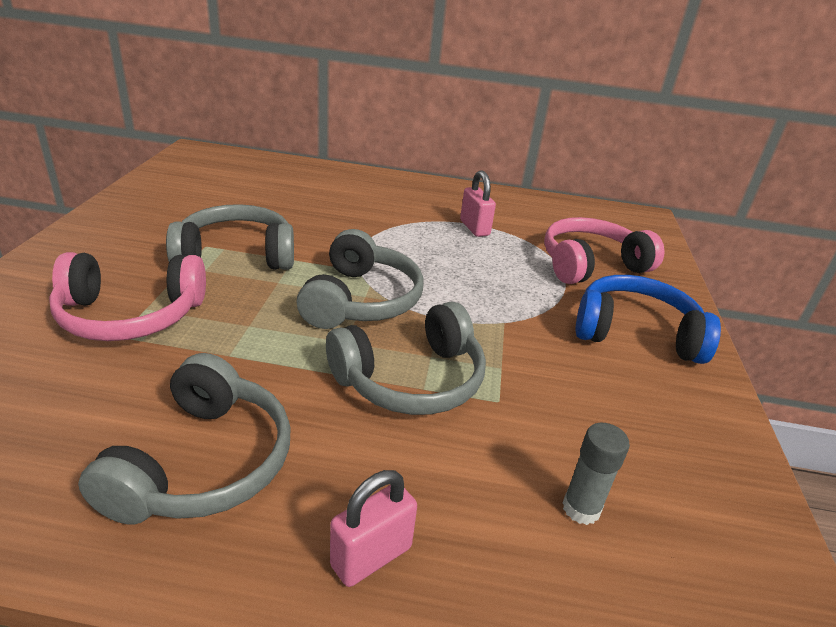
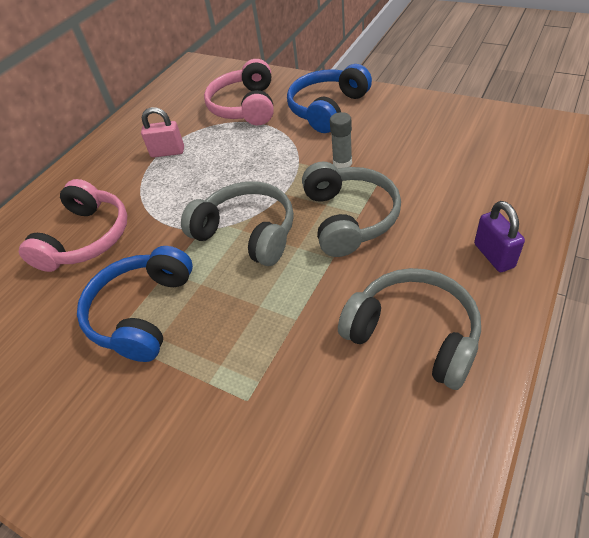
camera: 60 degrees left, 15 degrees up
(130, 315) = (217, 394): pink headphones -> pink headphones (87, 238)
(236, 255) = (142, 312): grey headphones -> blue headphones
(371, 556) = (494, 255): pink padlock -> purple padlock
(581, 508) = (466, 168): grey glue stick -> grey glue stick (342, 163)

